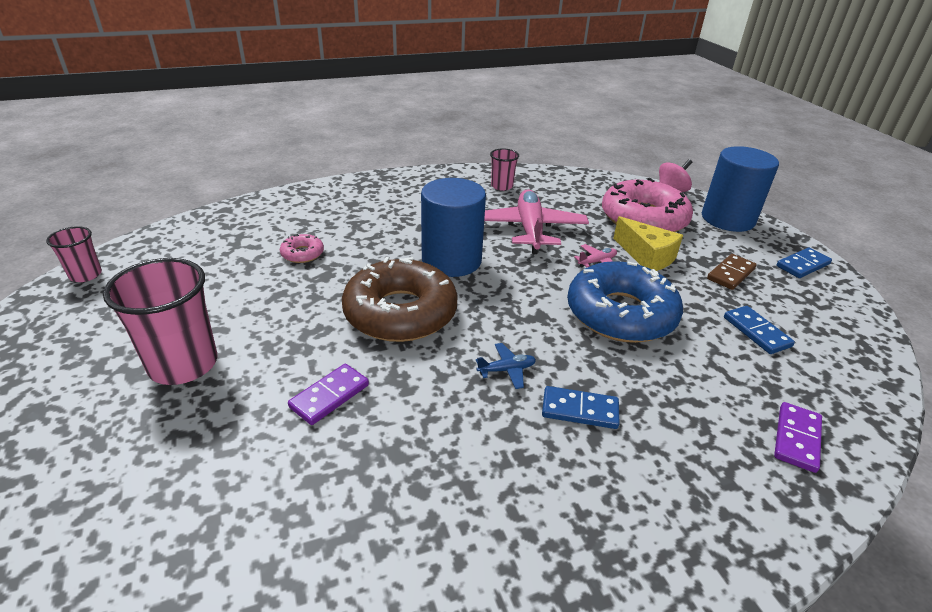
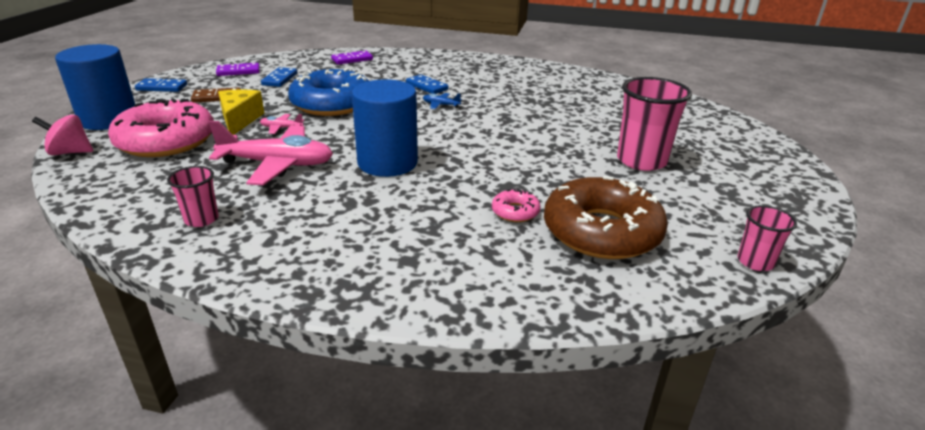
camera: 145 degrees left, 5 degrees down
(329, 396) = (551, 123): purple domino -> purple domino (238, 71)
(400, 312) = (471, 144): brown donut -> brown donut (601, 231)
(530, 229) = (277, 164): pink plane -> pink plane turned 120 degrees counterclockwise

